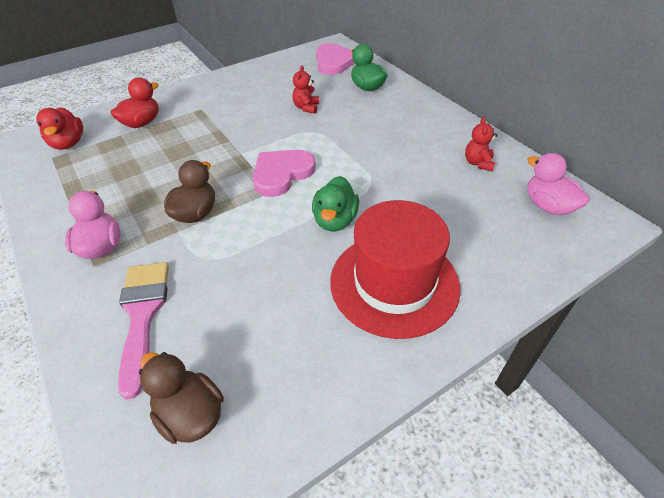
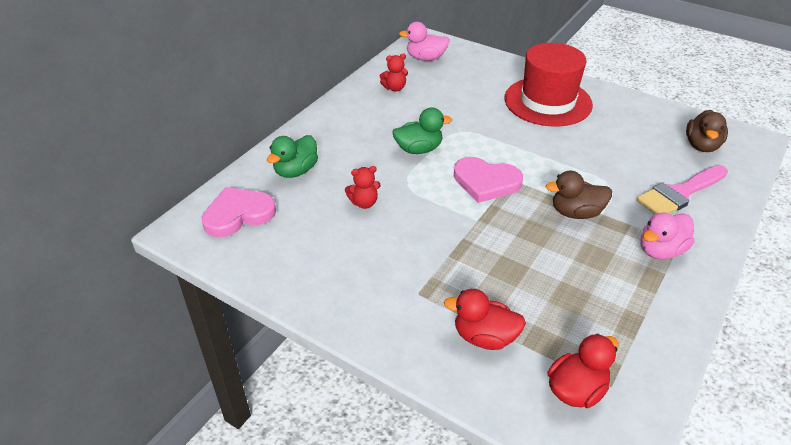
camera: 115 degrees left, 5 degrees down
(335, 220) = (516, 137): green duck -> green duck (419, 149)
(548, 206) = (425, 58): pink duck -> pink duck turned 60 degrees clockwise

